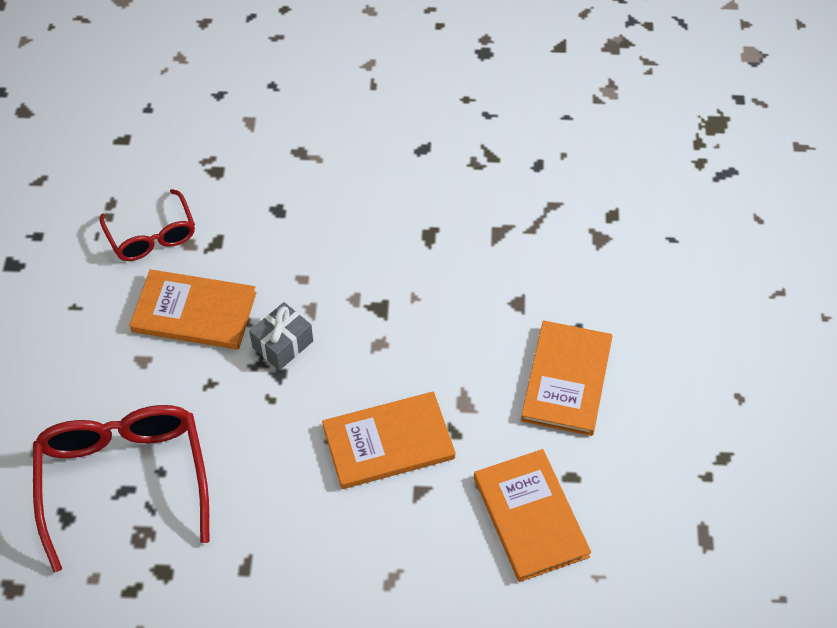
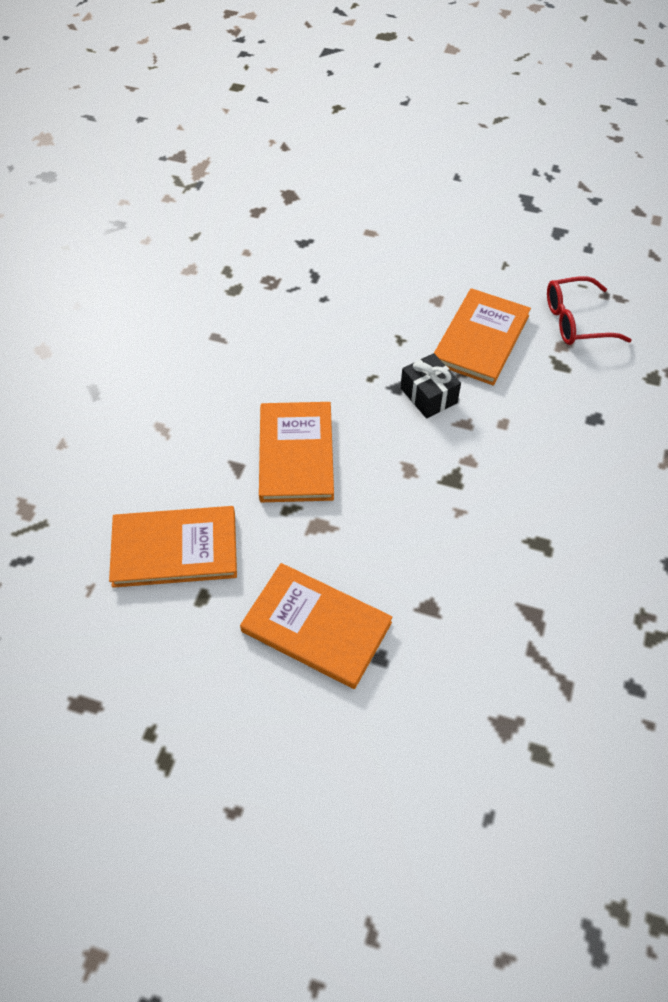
camera: 105 degrees right, 0 degrees up
(124, 479) = (324, 276): red glasses -> none
(282, 344) = (428, 395): grey gift -> black gift

